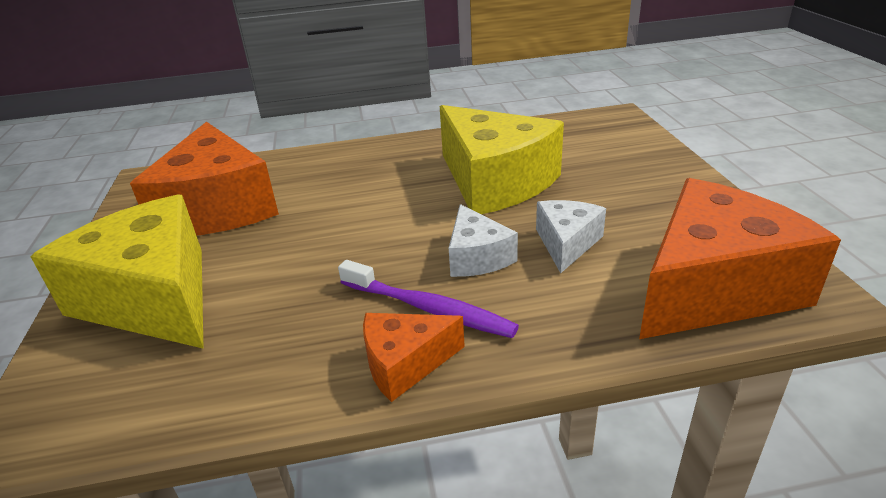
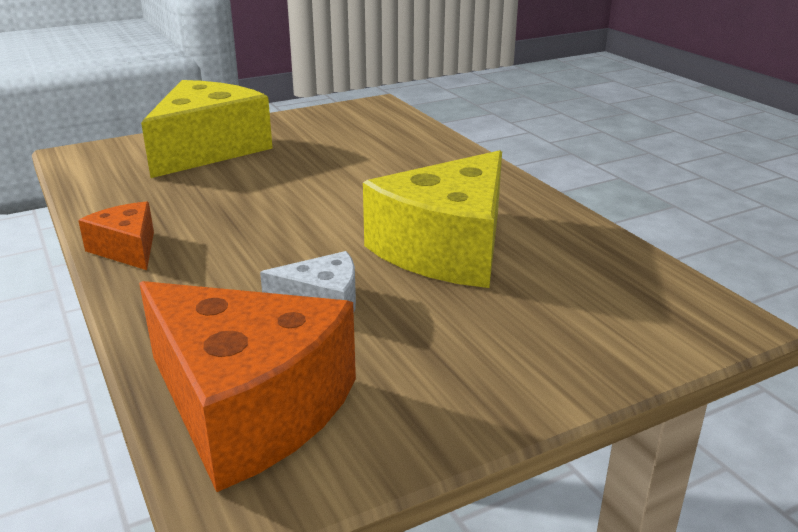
camera: 70 degrees right, 5 degrees down
(217, 207) = (338, 138): orange cheese -> none
(428, 308) = (199, 247): purple toothbrush -> none
(477, 257) = (285, 258): white cheese -> none

